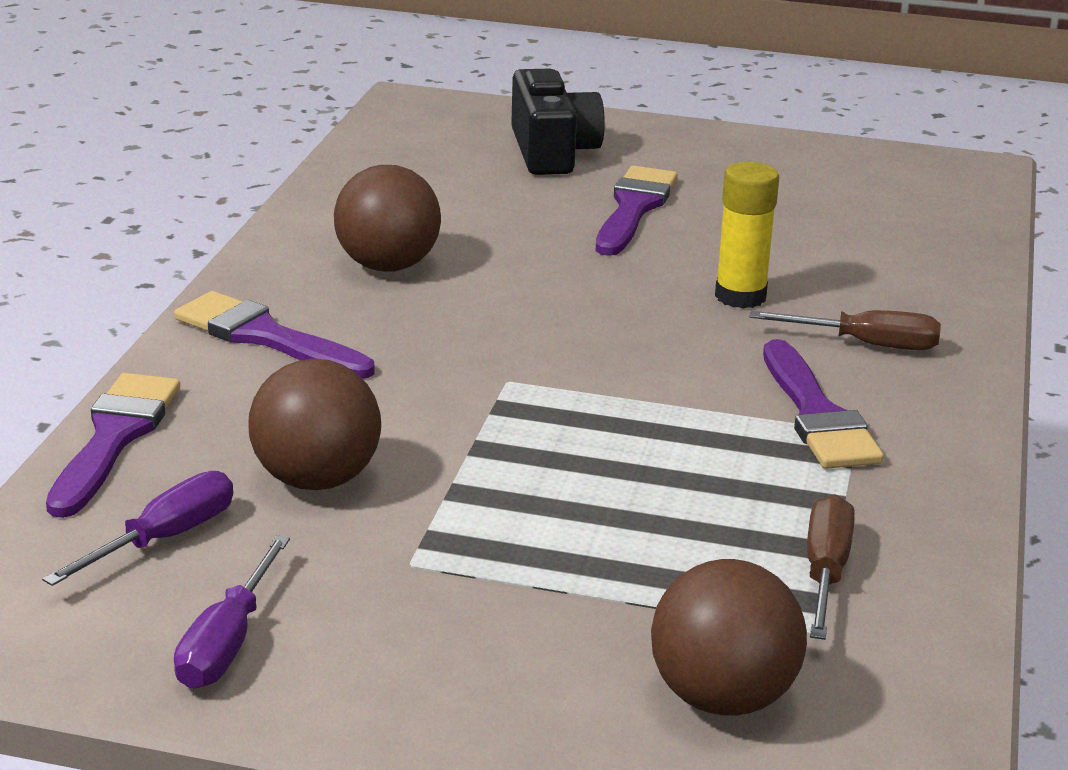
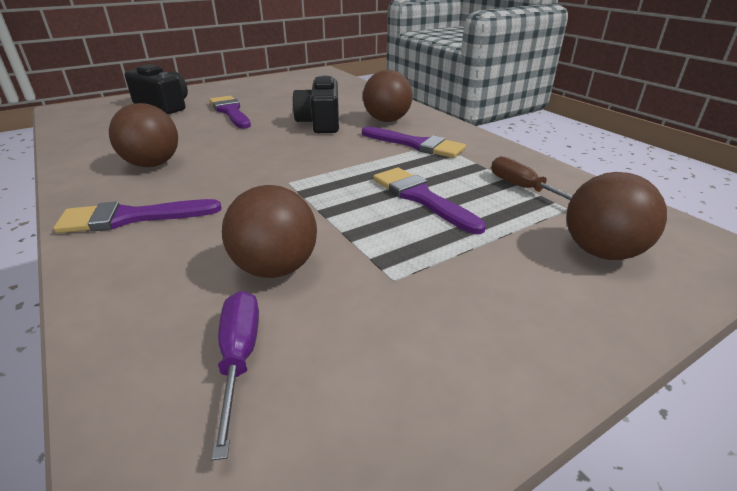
camera: 45 degrees left, 5 degrees up
(114, 438) = (105, 317): purple brush -> purple brush (421, 198)
(227, 643) = (388, 395): purple screwdriver -> none
(740, 296) = (320, 122): yellow glue stick -> black camera
(866, 344) = (387, 120): brown screwdriver -> brown ball

